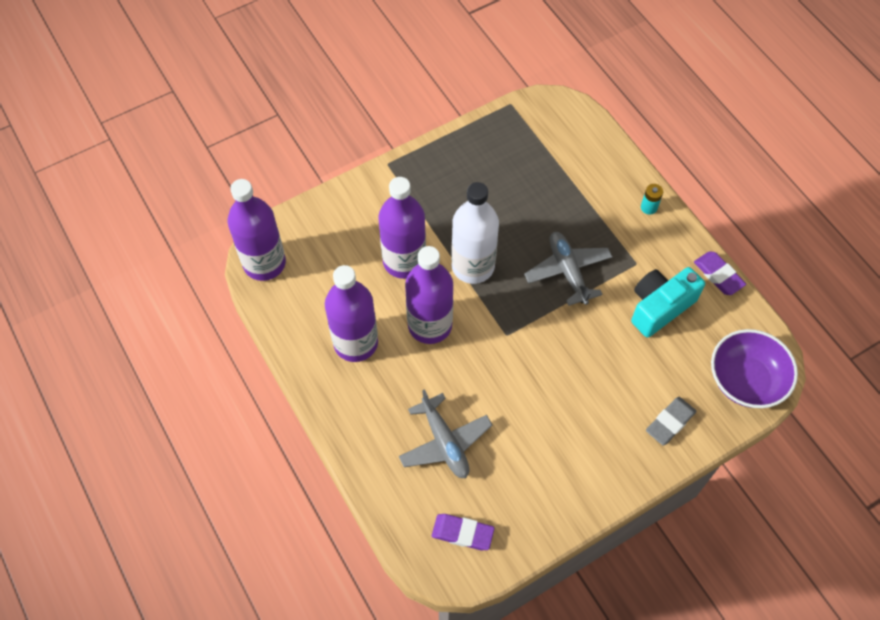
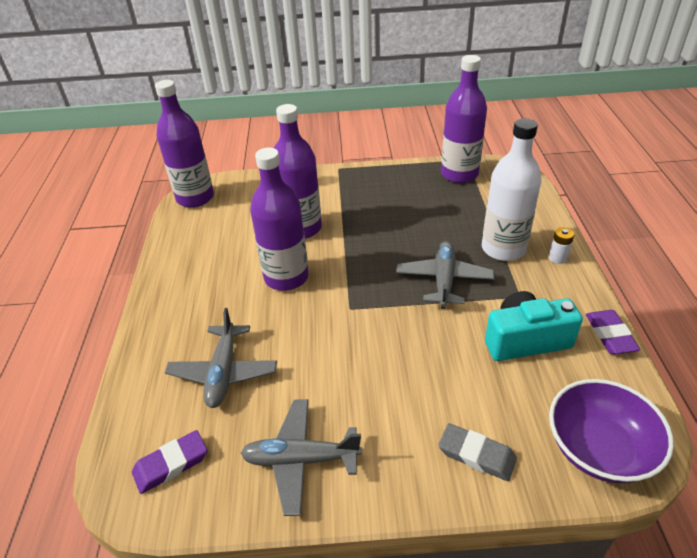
camera: 30 degrees right, 20 degrees down
(355, 343) = (215, 268): purple bottle -> purple bottle (459, 174)
(462, 533) = (171, 464): purple eraser -> purple eraser turned 75 degrees counterclockwise
(473, 266) = (357, 249): white bottle -> white bottle (503, 249)
(553, 484) = (301, 460): none -> grey plane
(649, 207) = (557, 258): turquoise battery -> white battery
(670, 422) = (476, 454): grey eraser -> grey eraser turned 45 degrees clockwise

